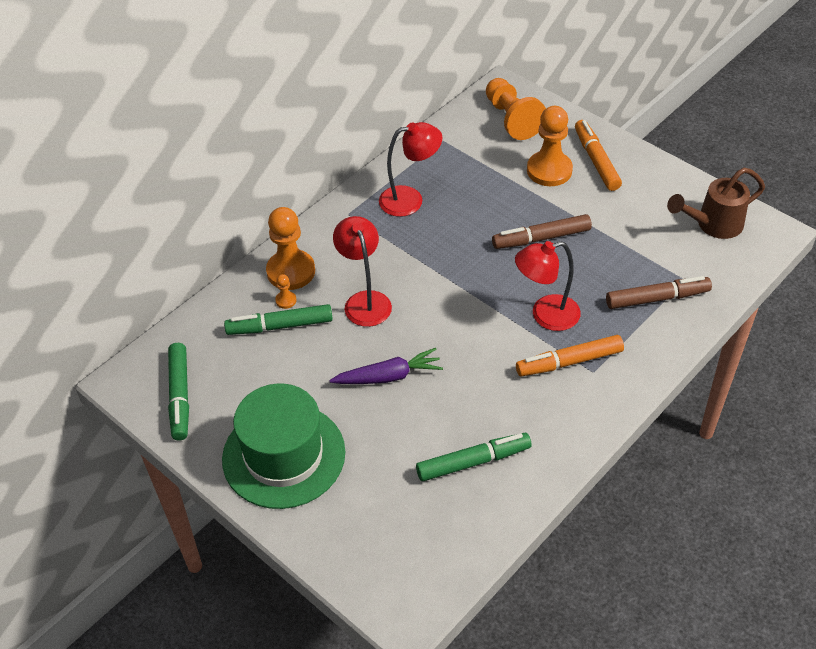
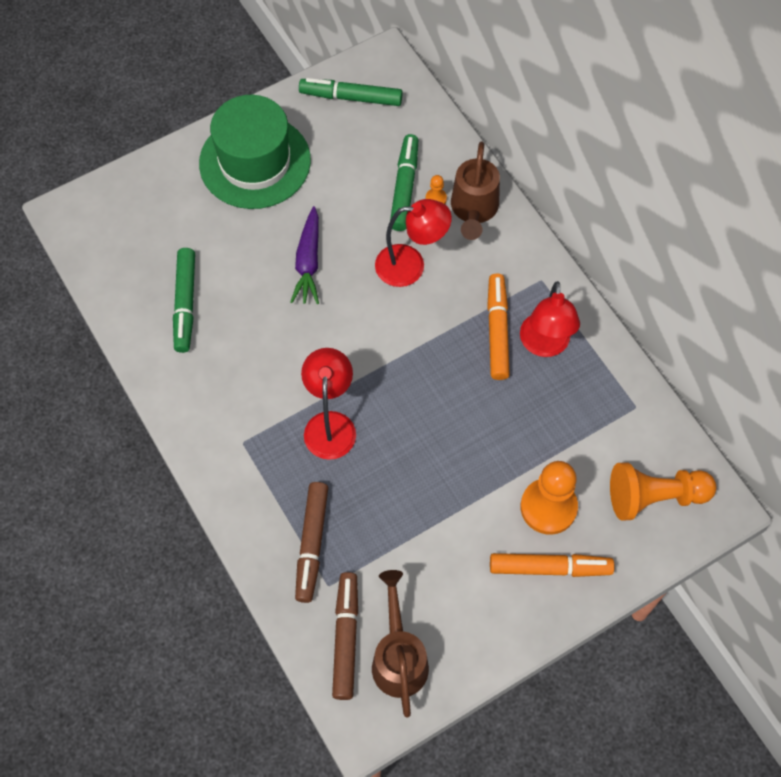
camera: 105 degrees right, 15 degrees up
(291, 271) = (473, 210): orange pawn -> brown watering can
(541, 238) = (441, 459): brown marker -> brown marker (345, 638)
(569, 362) = (262, 425): orange marker -> orange marker (497, 331)

